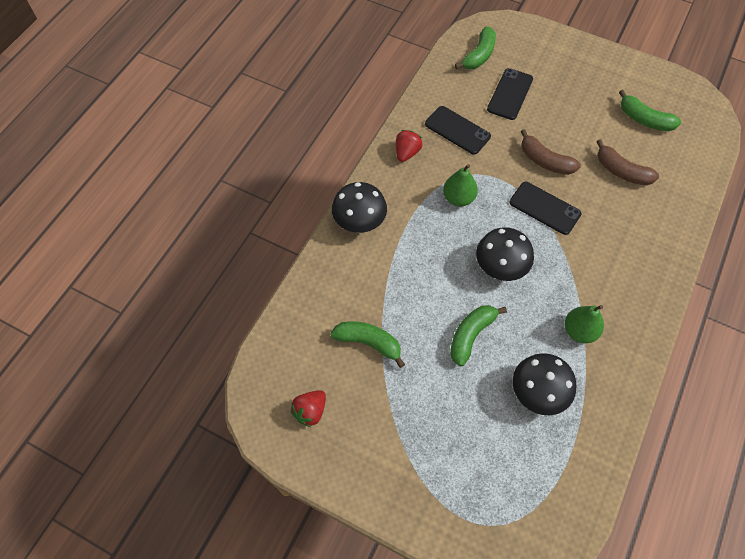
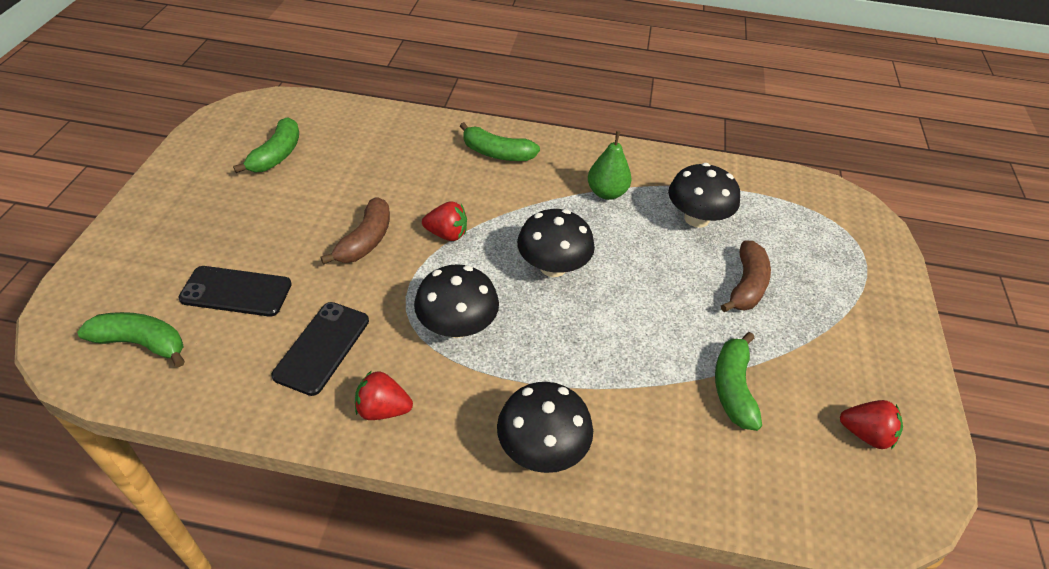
camera: 110 degrees left, 15 degrees down
(458, 198) = (457, 326): green pear -> black mushroom
(471, 335) = (662, 282): green banana -> green banana (497, 153)
(544, 208) = (447, 234): black phone -> red strawberry
(621, 171) = (368, 171): brown banana -> brown banana (746, 285)

